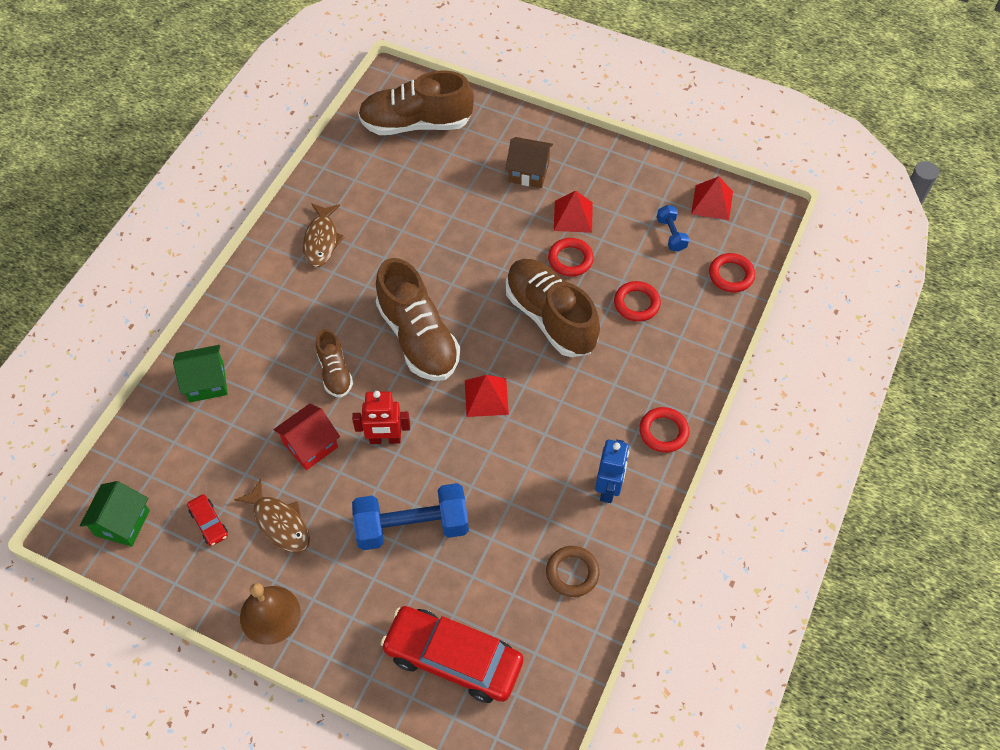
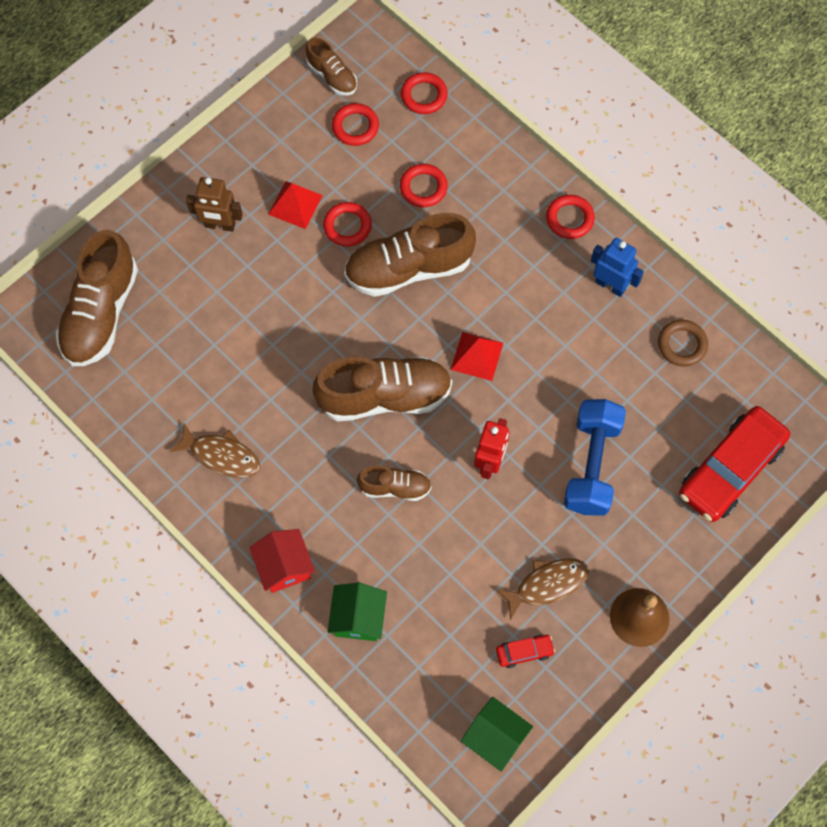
camera: 70 degrees left, 10 degrees up
(310, 445) = (471, 533): red house -> red house (284, 566)
(529, 172) = (220, 225): brown house -> brown robot
(671, 234) = (355, 127): blue dumbbell -> red ring
(712, 202) = (332, 76): red pyramid -> brown shoe

